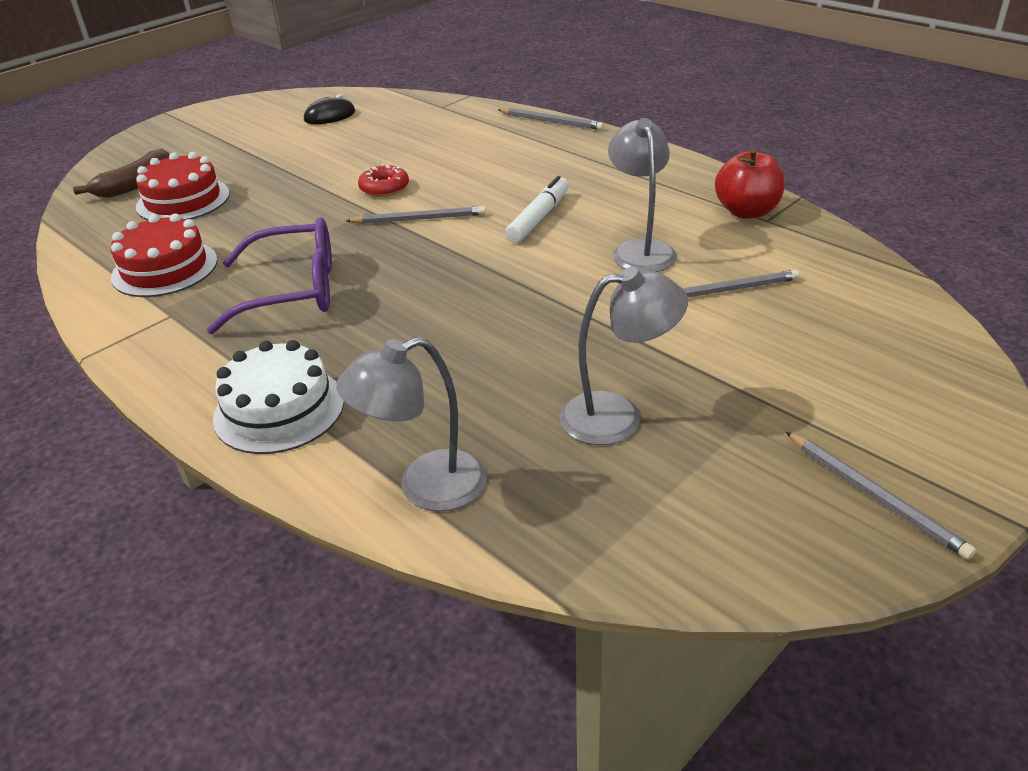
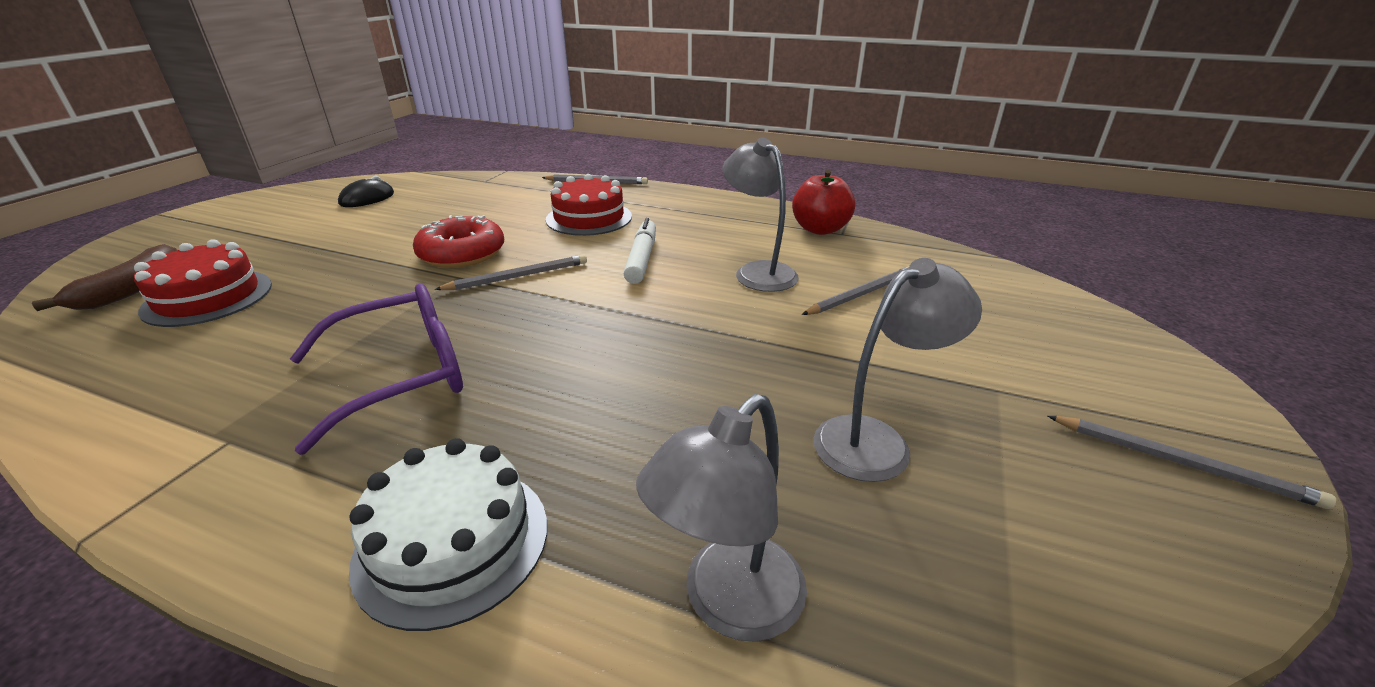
camera: 25 degrees left, 5 degrees down
(165, 268) = (202, 381): red cake -> red cake (589, 218)
(384, 188) = (462, 253): red donut -> red donut, size x1.60

